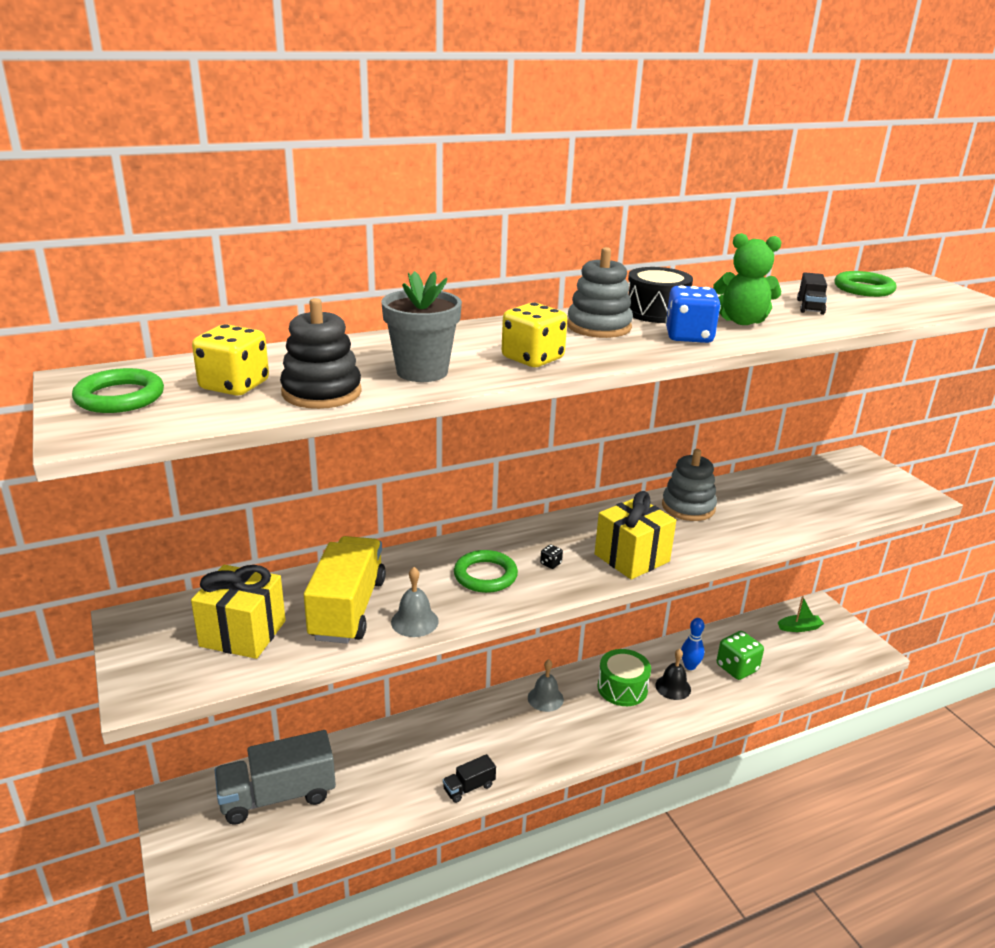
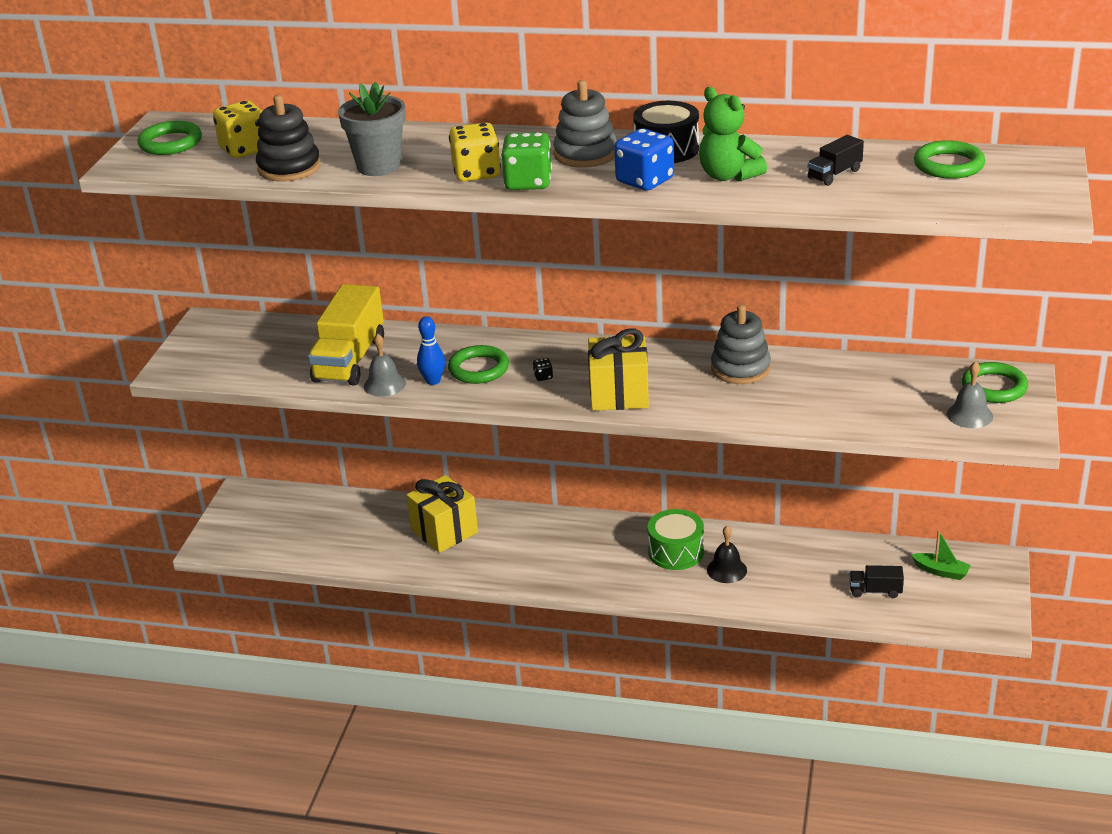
camera: 40 degrees right, 5 degrees up
(243, 633) = (264, 353): yellow gift -> yellow gift (444, 531)
(278, 796) = (314, 519): grey truck -> none
(348, 609) = (349, 360): yellow truck -> yellow truck turned 150 degrees clockwise
(469, 787) = (456, 571): black truck -> black truck (875, 591)
(545, 698) = (594, 533): grey bell -> grey bell (969, 415)
(690, 666) = (768, 559): blue bowling pin -> blue bowling pin (433, 381)
(737, 668) = (815, 579): green dice -> green dice (528, 182)
(856, 470) = (994, 387): none -> green ring

